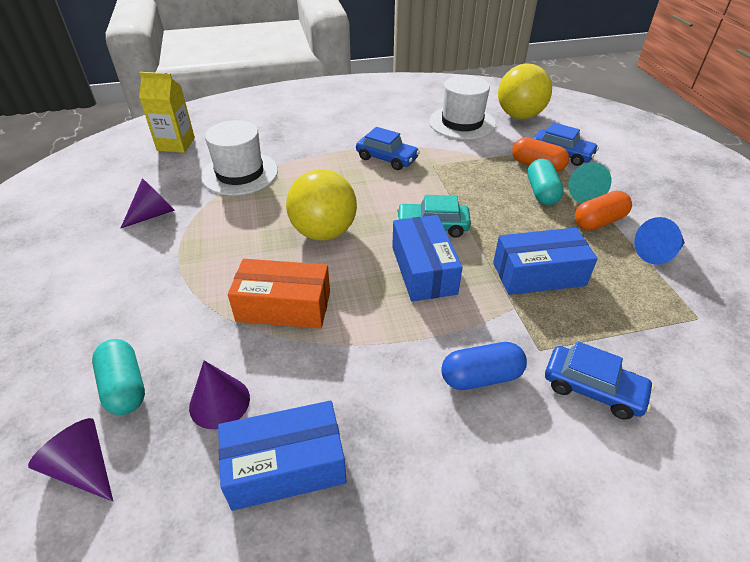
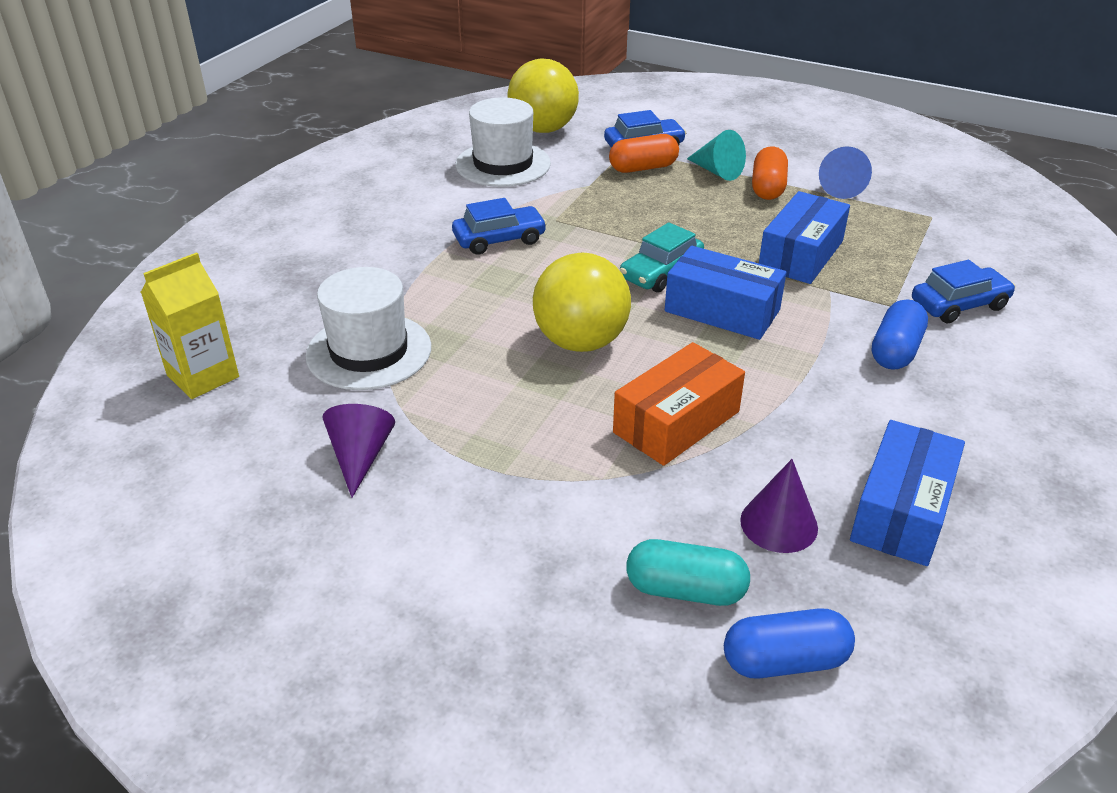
camera: 50 degrees left, 5 degrees down
(84, 468) = (785, 661): purple cone -> blue capsule
(541, 192) = (688, 189): turquoise capsule -> none

